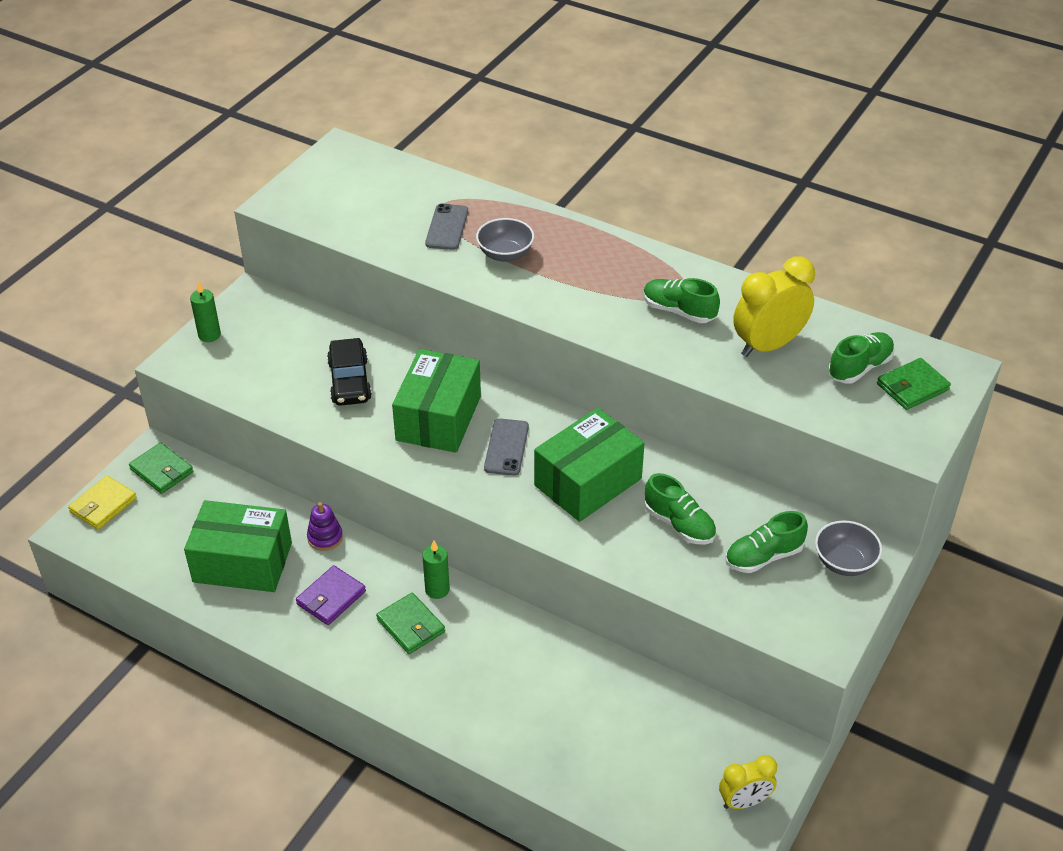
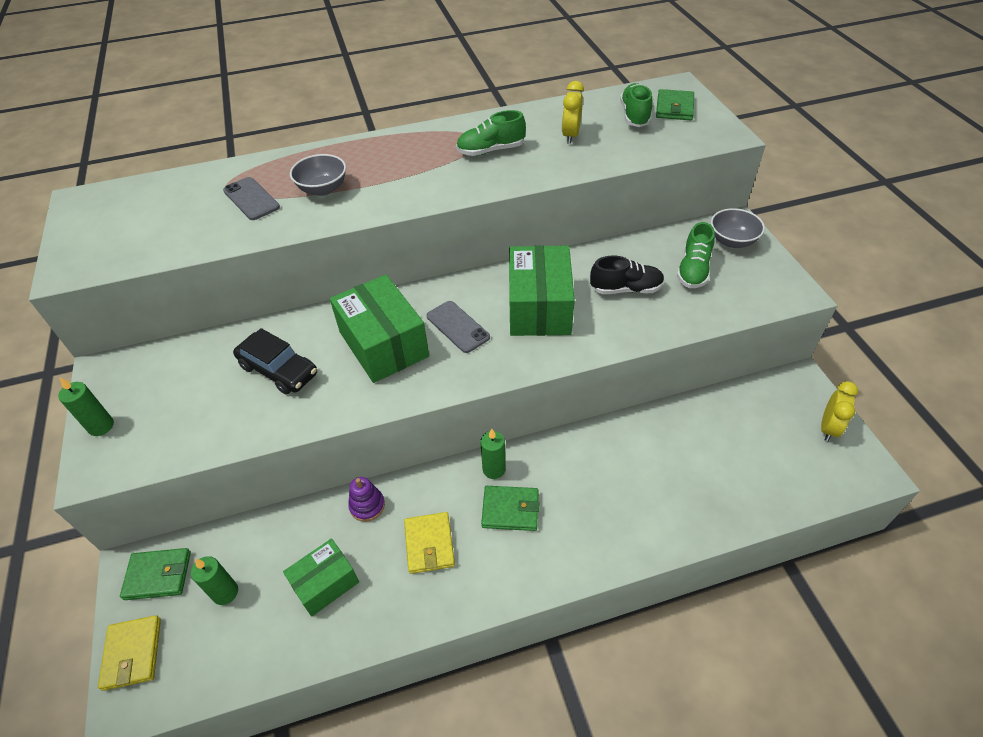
camera: 45 degrees left, 5 degrees up
(184, 515) = (225, 592): none -> green candle
(242, 562) = (325, 583): green box -> green box, size x0.60
(331, 598) = (429, 544): purple wallet -> yellow wallet
(679, 524) = (626, 289): green shoe -> black shoe
(768, 345) = (570, 135): yellow clock -> yellow clock, size x0.61

